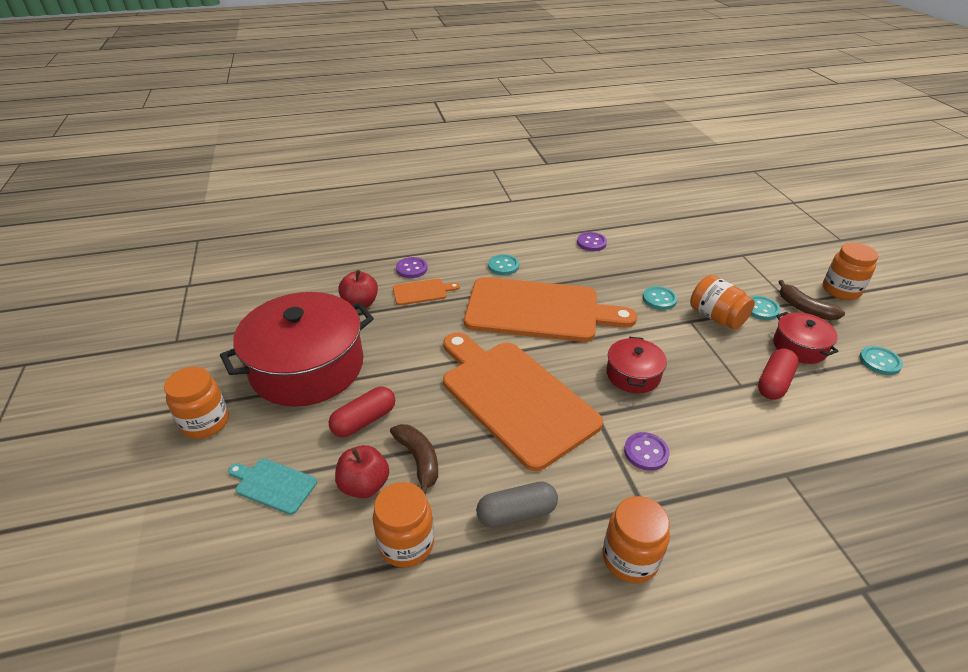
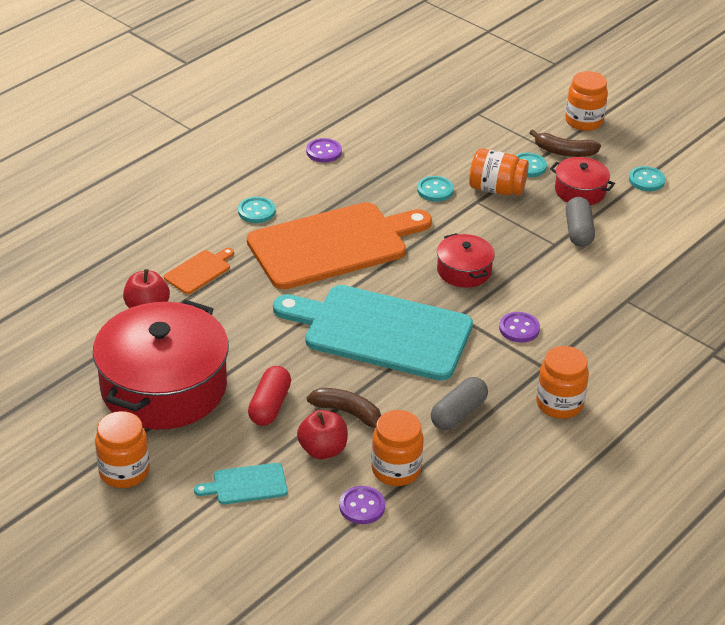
camera: 35 degrees left, 0 degrees up
(411, 269) = (162, 251): purple button -> purple button (362, 506)
(514, 398) = (381, 332): orange cutting board -> turquoise cutting board
(774, 383) = (578, 231): red capsule -> grey capsule

